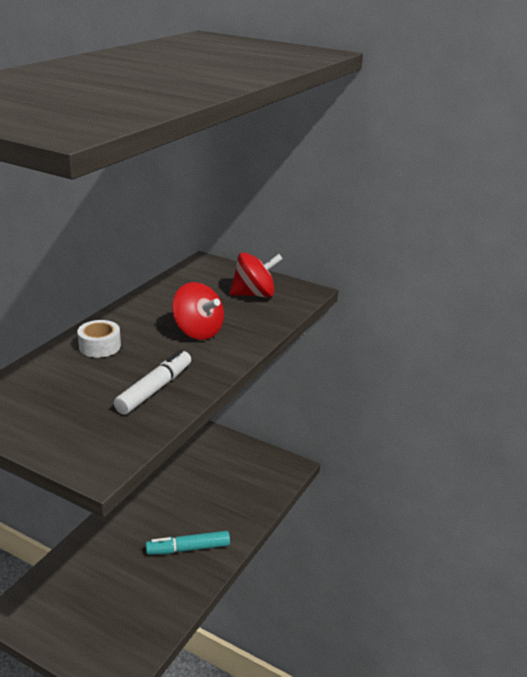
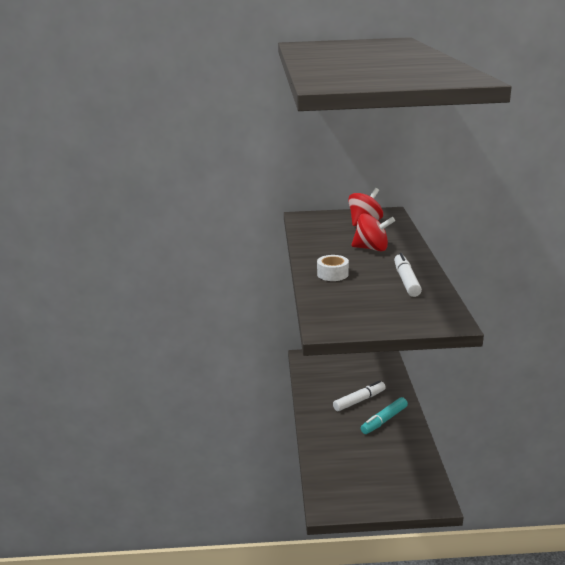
camera: 30 degrees left, 5 degrees down
(193, 511) = (359, 400): none -> white marker

